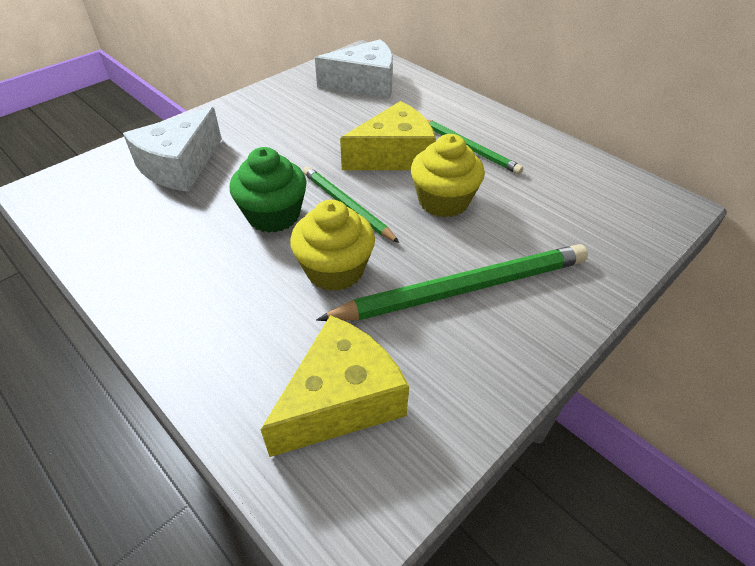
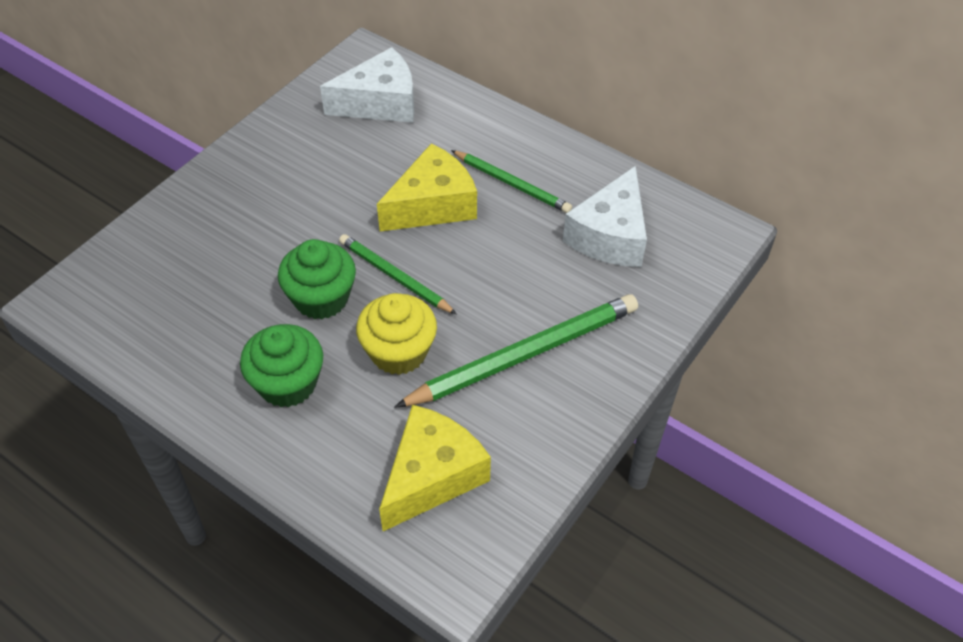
camera: 10 degrees left, 5 degrees up
(180, 166) = (200, 249): white cheese -> white cheese (610, 235)
(217, 284) = (287, 383): none -> green cupcake
(443, 201) = (493, 257): yellow cupcake -> none

